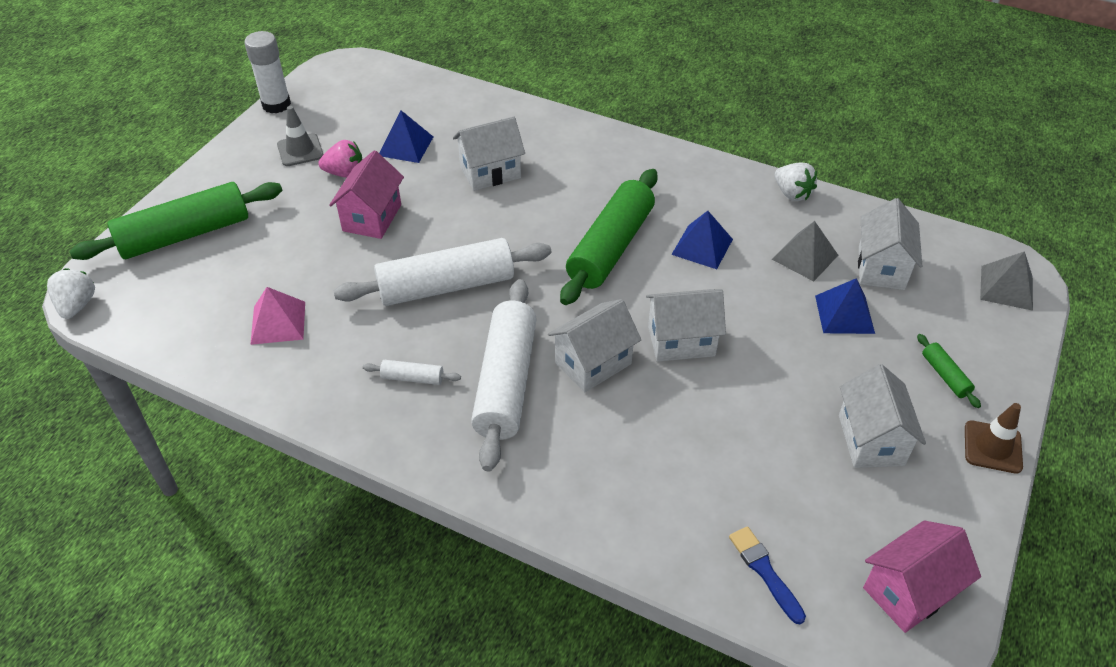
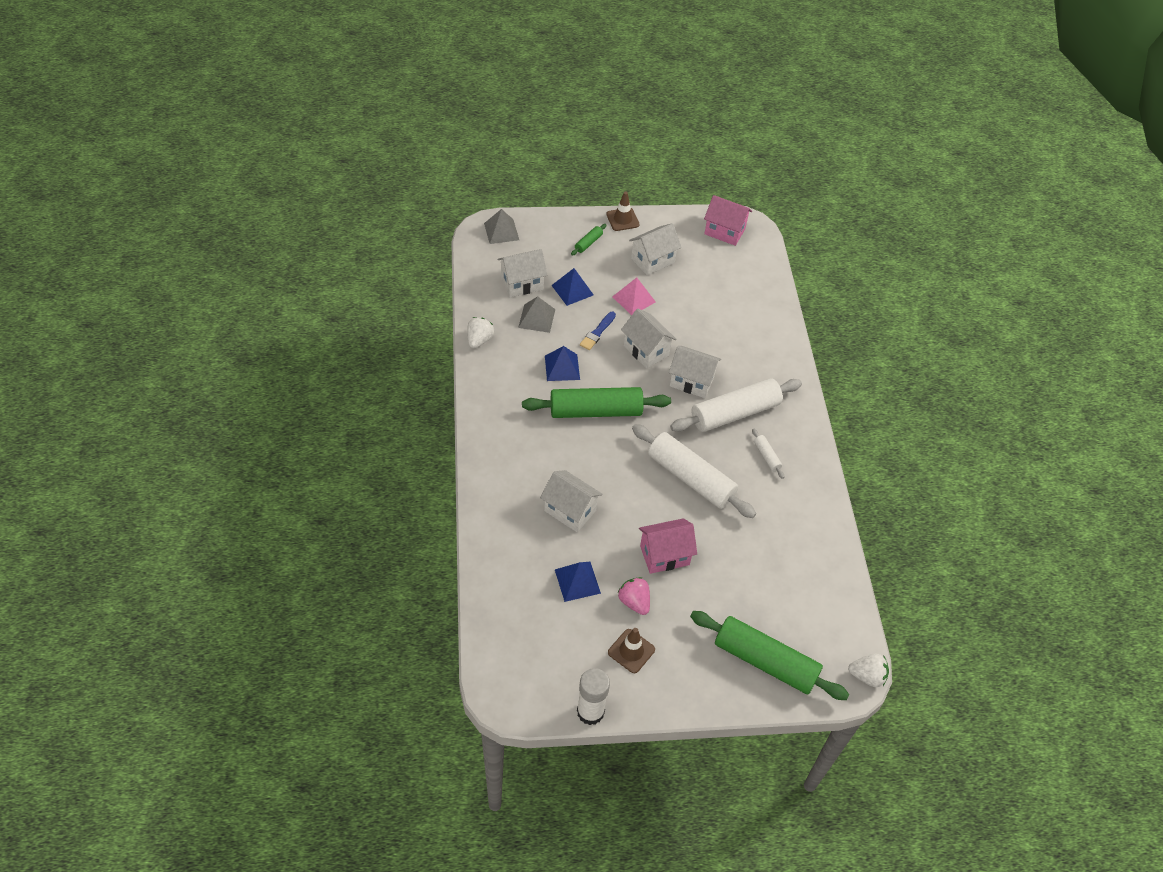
camera: 125 degrees left, 5 degrees up
(77, 305) = (867, 676): white strawberry -> white strawberry turned 135 degrees counterclockwise
(278, 322) = (785, 548): pink pyramid -> pink pyramid (633, 299)
(300, 150) = (631, 651): grey traffic cone -> brown traffic cone
(765, 571) = (755, 277): blue brush -> blue brush (597, 332)

